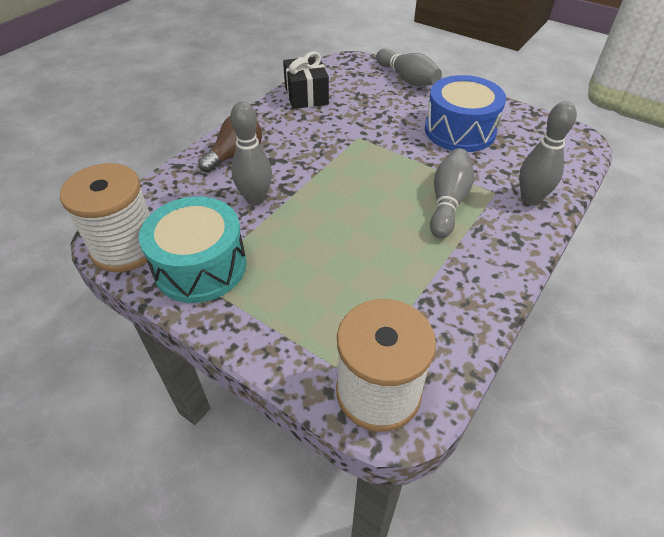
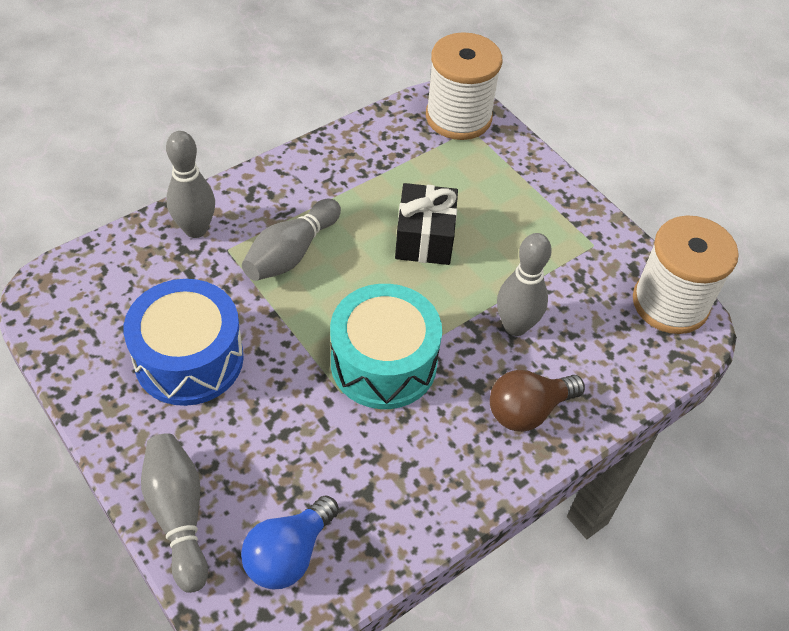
camera: 165 degrees left, 5 degrees up
(200, 266) = (589, 258): turquoise drum -> turquoise drum (383, 363)
(306, 95) = (380, 525): black gift -> black gift (424, 238)
(346, 79) = (288, 554): none -> blue light bulb

